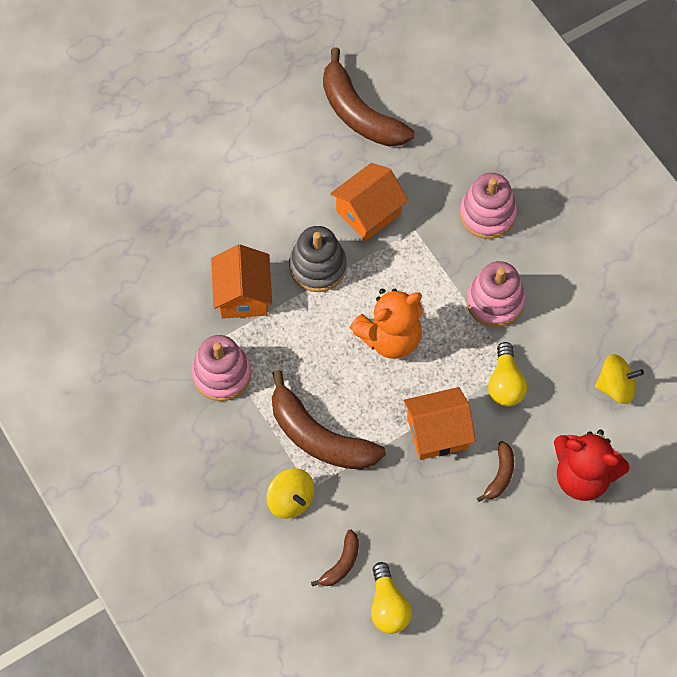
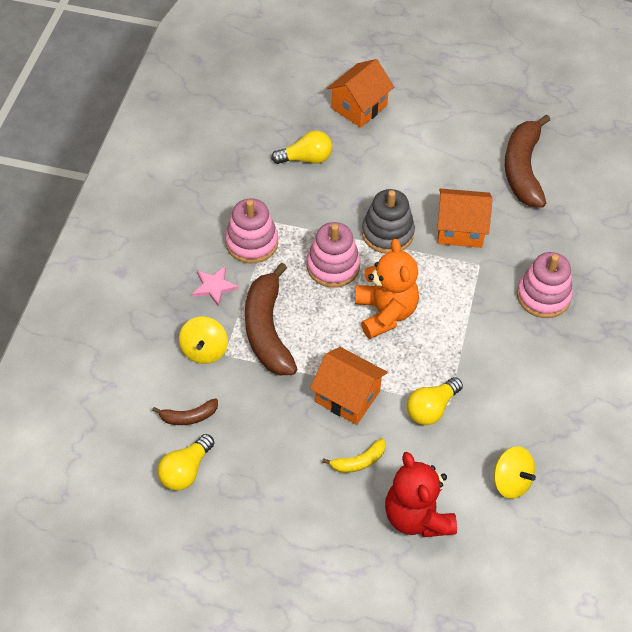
camera: 45 degrees right, 10 degrees down
(179, 258) = (306, 158): none -> yellow light bulb
(236, 440) = (214, 287): none -> pink star
(243, 295) = (320, 210): orange house -> orange house (359, 107)
(390, 337) = (385, 313): orange teddy bear -> orange teddy bear turned 120 degrees counterclockwise
(495, 301) = (485, 352): pink stacking toy -> pink stacking toy (333, 266)
(500, 475) = (358, 461): brown banana -> yellow banana

